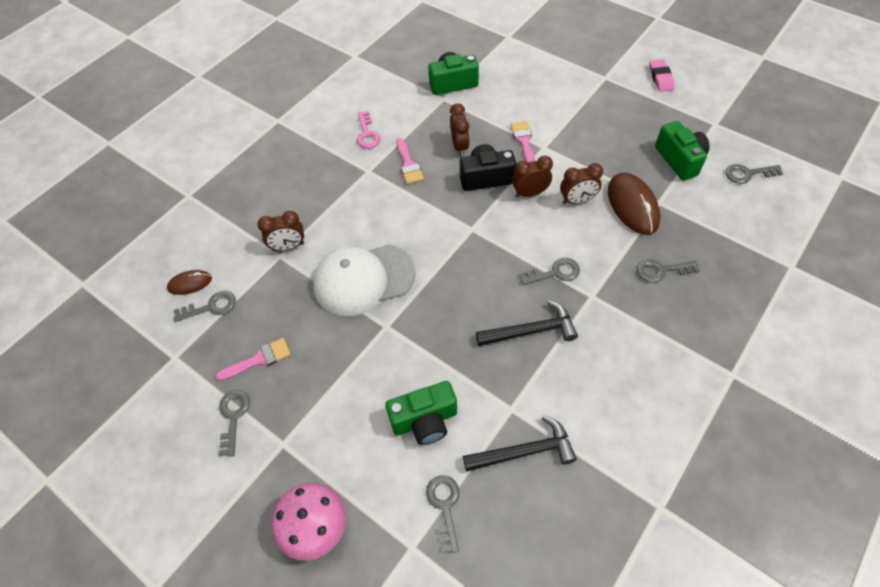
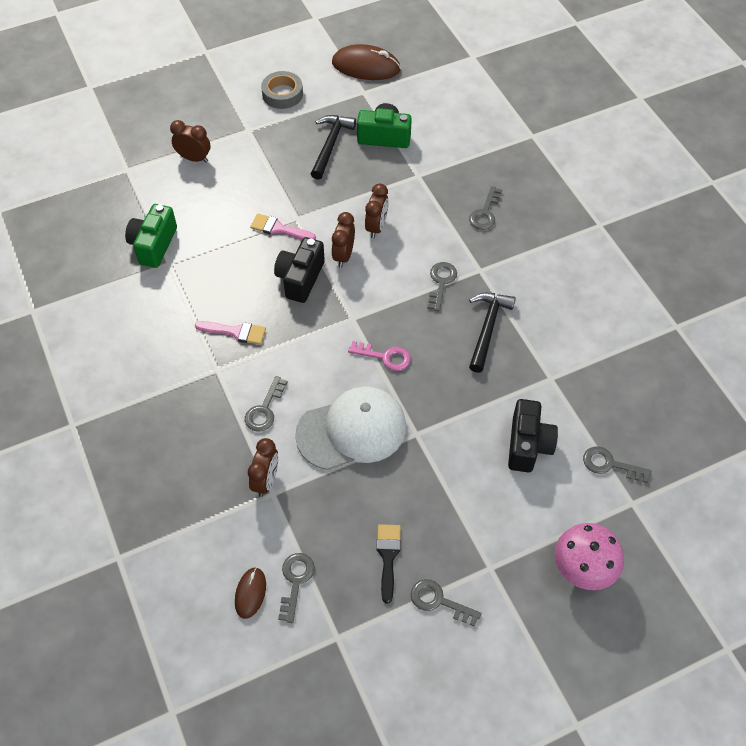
camera: 65 degrees left, 0 degrees up
(259, 359) = (388, 556): pink brush -> black brush
(363, 279) = (352, 430): white cap -> white cap turned 120 degrees counterclockwise
(367, 134) = (164, 349): pink key -> pink key (385, 357)
(425, 420) = (528, 445): green camera -> black camera
(460, 146) = (245, 280): brown clock -> brown clock (194, 158)
(524, 451) = (592, 388): black hammer -> black hammer (330, 145)
(632, 206) = (409, 194): brown mouse -> brown mouse (366, 66)
(660, 78) = (282, 94): pink eraser -> grey tape
(747, 174) = (430, 105): grey key -> grey key (264, 409)

